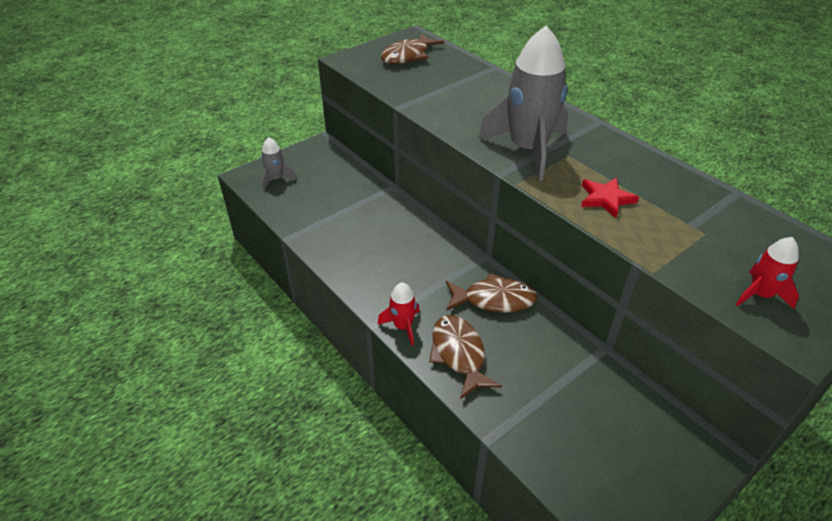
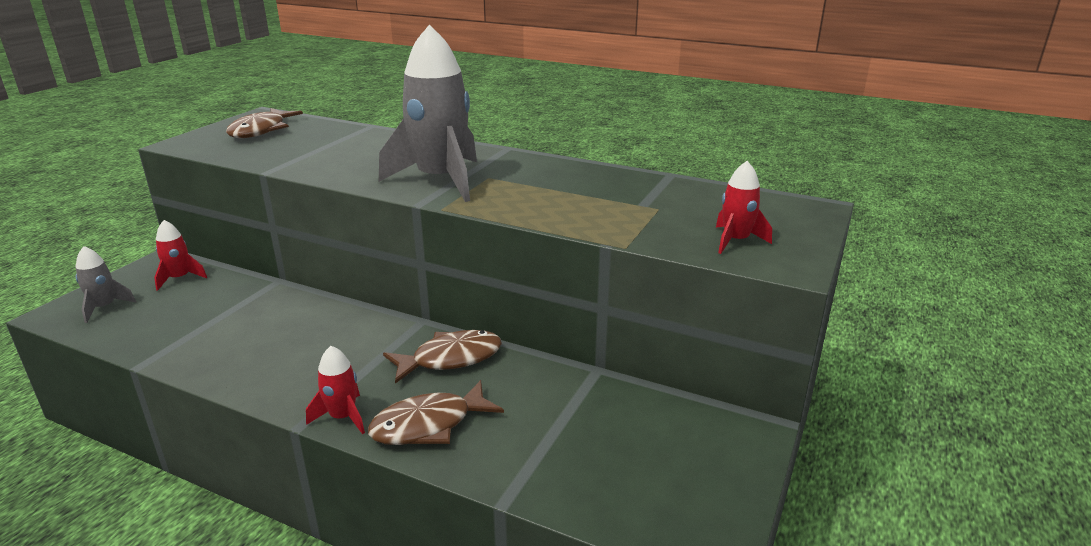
camera: 25 degrees left, 15 degrees down
(328, 165) = (180, 278): none -> red rocket
(459, 354) = (429, 425): brown fish -> brown fish turned 75 degrees counterclockwise
(606, 199) = (545, 202): red star -> none

